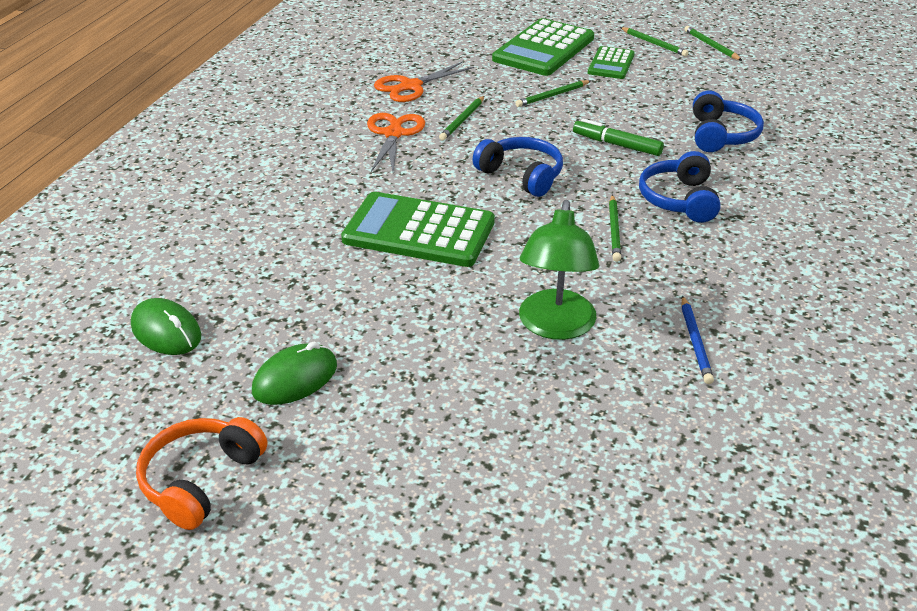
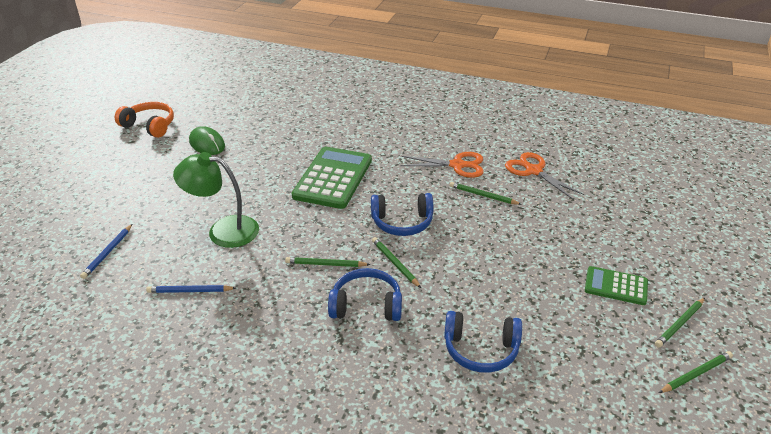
camera: 90 degrees right, 0 degrees up
(166, 331) = (254, 107): green mouse -> none
(521, 175) = (402, 222): blue headphones -> blue headphones turned 45 degrees clockwise
(543, 49) = (632, 243): green calculator -> none
(552, 95) = (536, 244): green pencil -> green pencil (395, 263)
(617, 145) = (454, 276): green marker -> none
(631, 451) = (108, 253): none -> blue pencil

